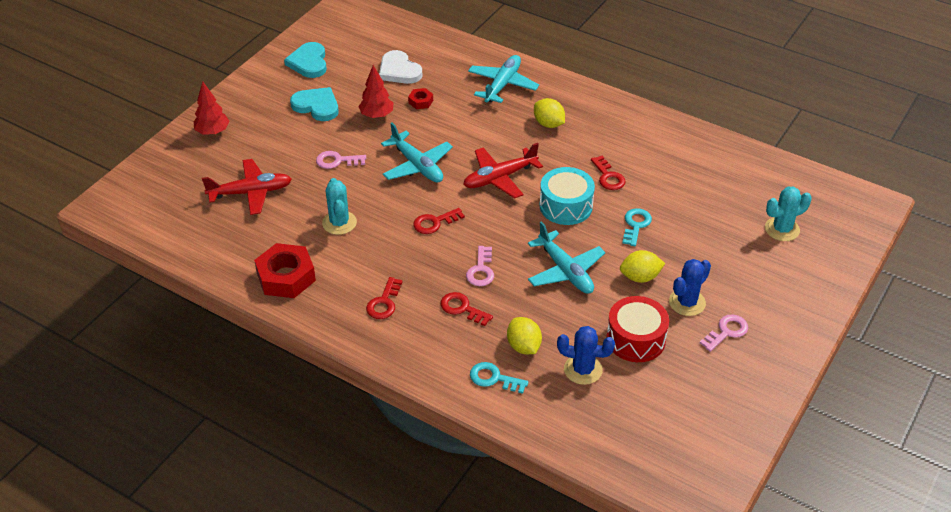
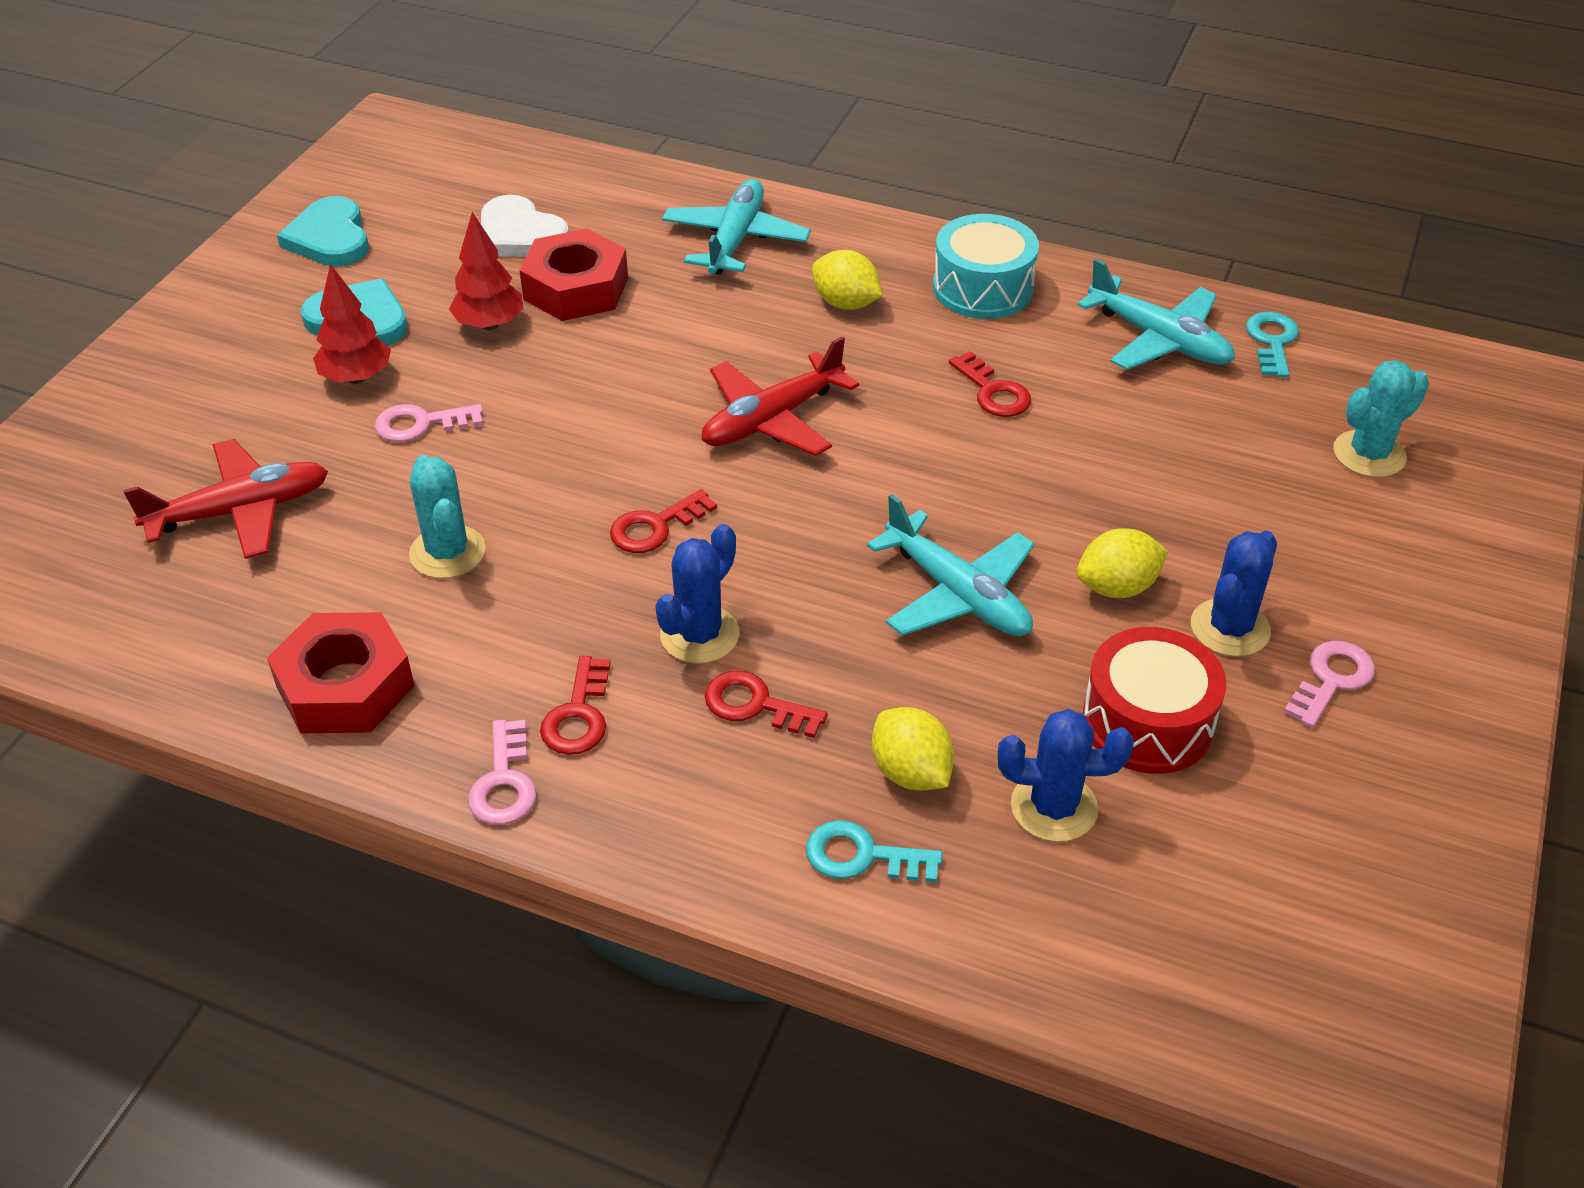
camera: 10 degrees left, 0 degrees up
(212, 132) = (140, 395): red tree -> red tree (356, 378)
(417, 166) = (594, 414): turquoise plane -> turquoise plane (1159, 340)
(420, 101) = (576, 288): red nut -> red nut, size x2.08
(444, 274) = (699, 635): none -> blue cactus
(481, 270) = (777, 616): pink key -> pink key (504, 782)
(566, 206) = (923, 460): turquoise drum -> turquoise drum (983, 288)
(635, 225) = (1076, 481): turquoise key -> turquoise key (1272, 341)

